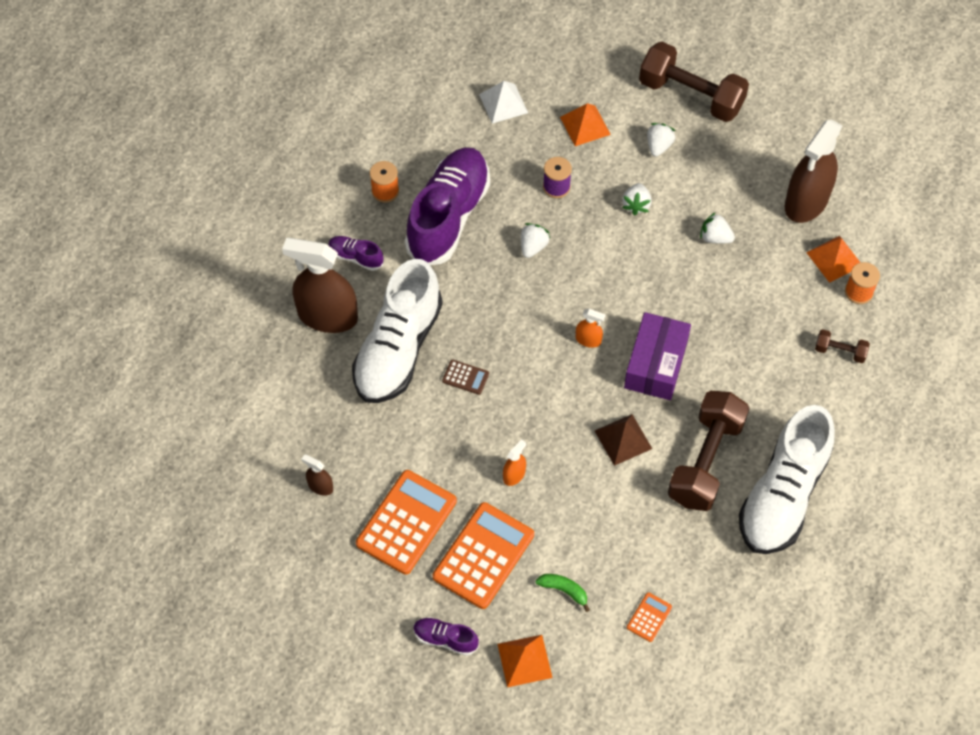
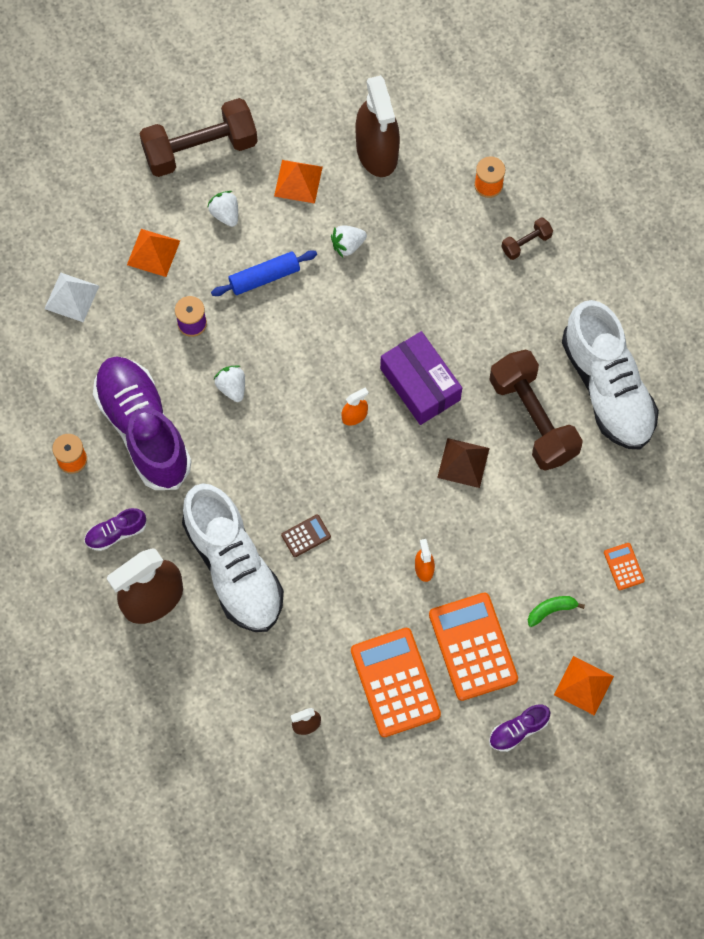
camera: 50 degrees left, 10 degrees up
(636, 205) = (264, 277): white strawberry -> blue rolling pin
(834, 259) = (444, 176): orange pyramid -> orange pyramid (298, 181)

